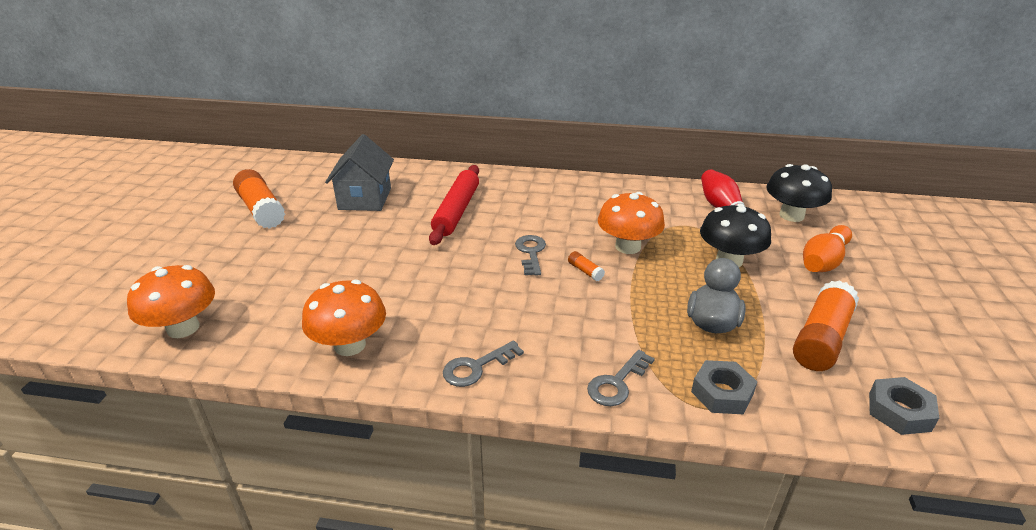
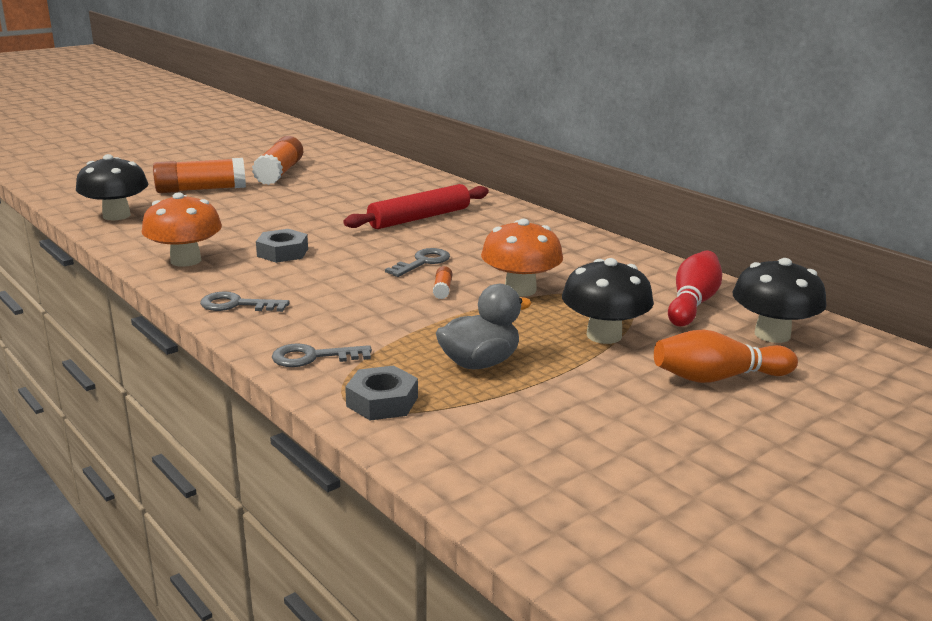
camera: 40 degrees right, 10 degrees down
(183, 328) = (116, 216): orange mushroom -> black mushroom
(365, 199) = (364, 189): grey house -> none
(821, 338) = (566, 419): orange glue stick -> orange glue stick (201, 189)
(899, 411) = (521, 494): grey nut -> grey nut (282, 252)

